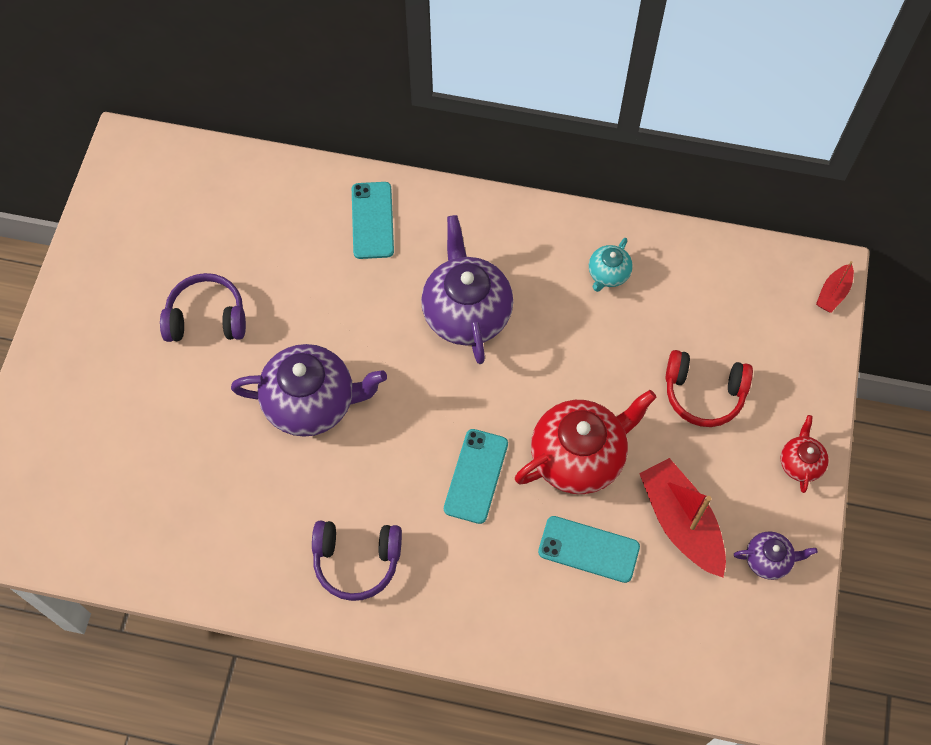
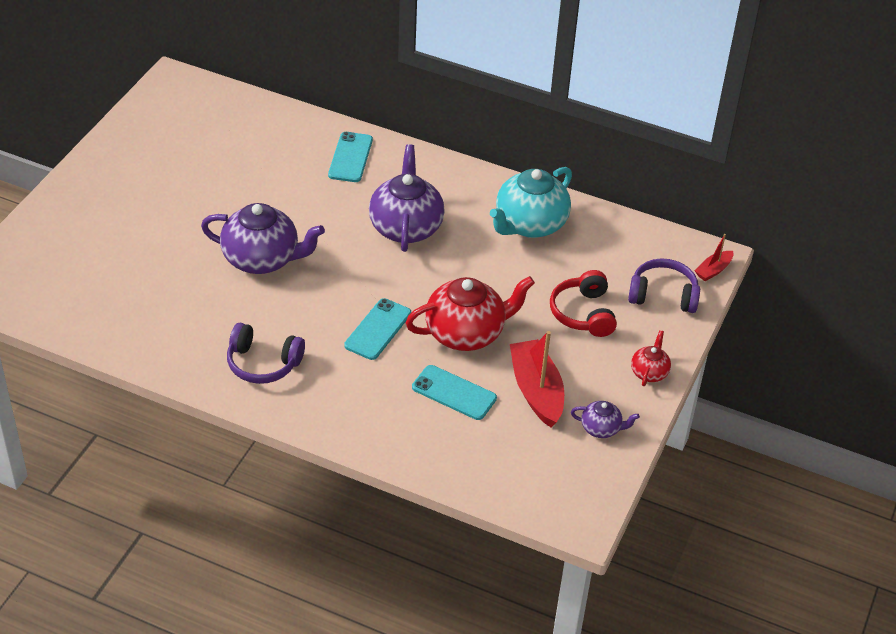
camera: 10 degrees right, 20 degrees down
(207, 318) = (198, 192): purple headphones -> purple headphones (663, 295)
(608, 274) = (530, 224): turquoise teapot -> turquoise teapot, size x2.04
(703, 393) = (583, 313): red headphones -> red headphones turned 60 degrees clockwise

